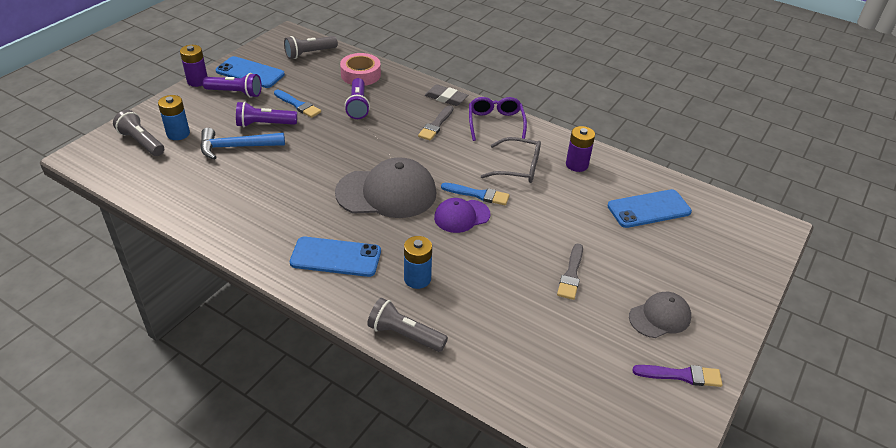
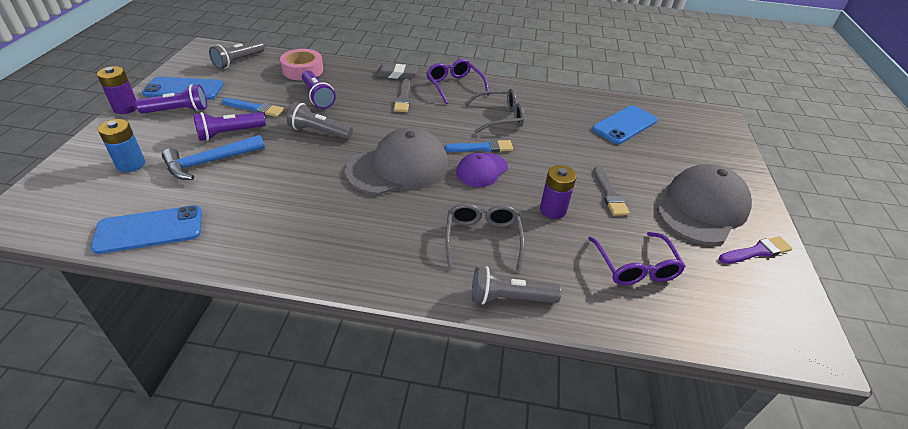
camera: 25 degrees left, 0 degrees up
(141, 142) = (87, 183): grey flashlight -> grey flashlight (319, 132)
(336, 257) = (388, 242): blue phone -> blue phone (149, 230)
(417, 279) = (482, 239): blue battery -> grey glasses
(540, 347) = (635, 267): none -> purple glasses
(577, 165) = (544, 104): purple battery -> purple battery (553, 210)
(660, 317) = (702, 208): grey cap -> grey cap, size x1.80

